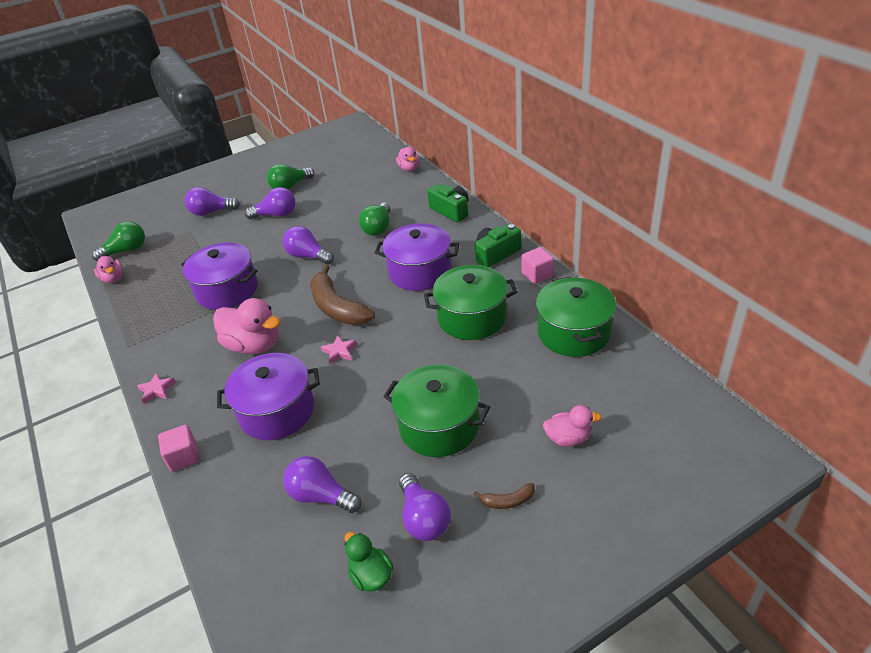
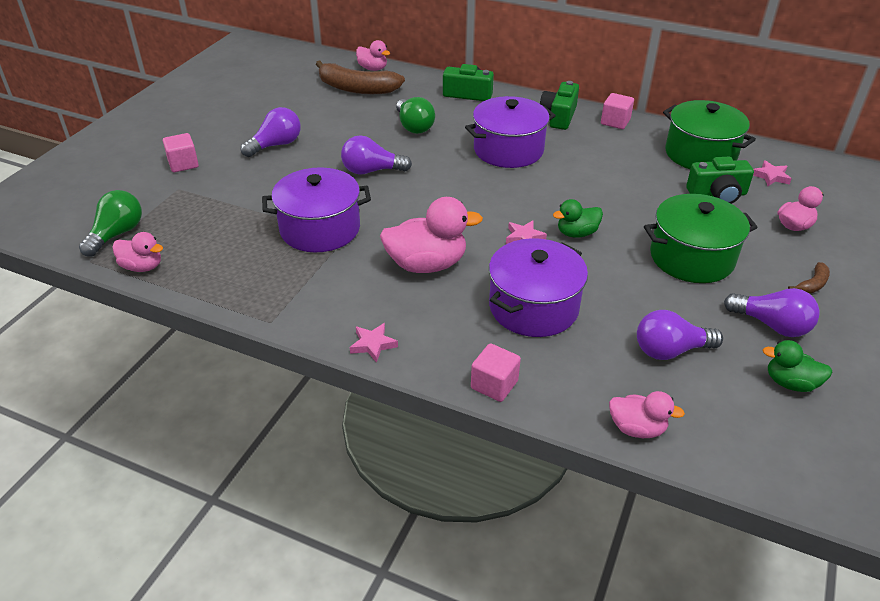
camera: 40 degrees left, 0 degrees up
(211, 212) = (183, 164): purple light bulb -> pink cube
(222, 542) = (637, 428): none -> pink duck
(290, 186) = (254, 115): green light bulb -> none
(337, 307) = (469, 203): brown banana -> brown banana (357, 88)
(380, 364) = (576, 233): none -> green duck
(472, 317) = (605, 170): green pot -> none
(537, 378) = (717, 194): none -> green camera
(612, 380) = (771, 176): none -> pink star

